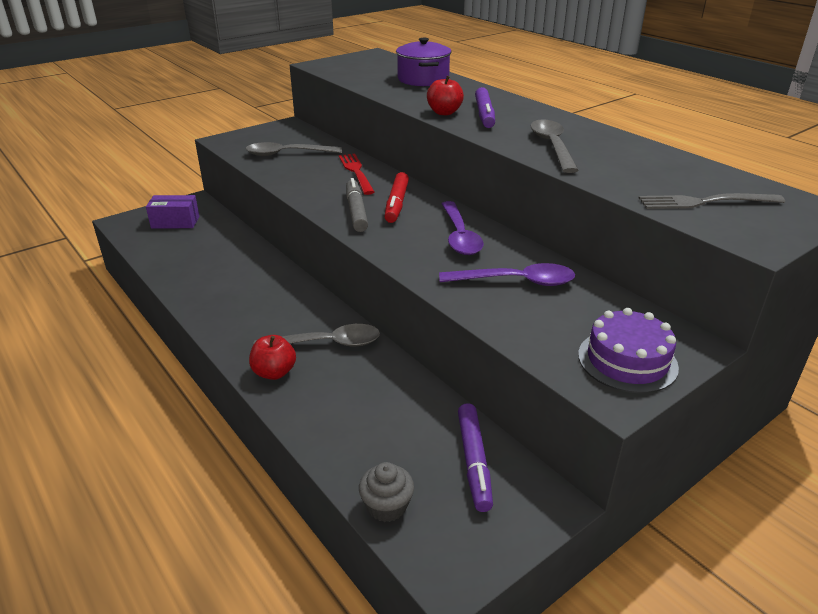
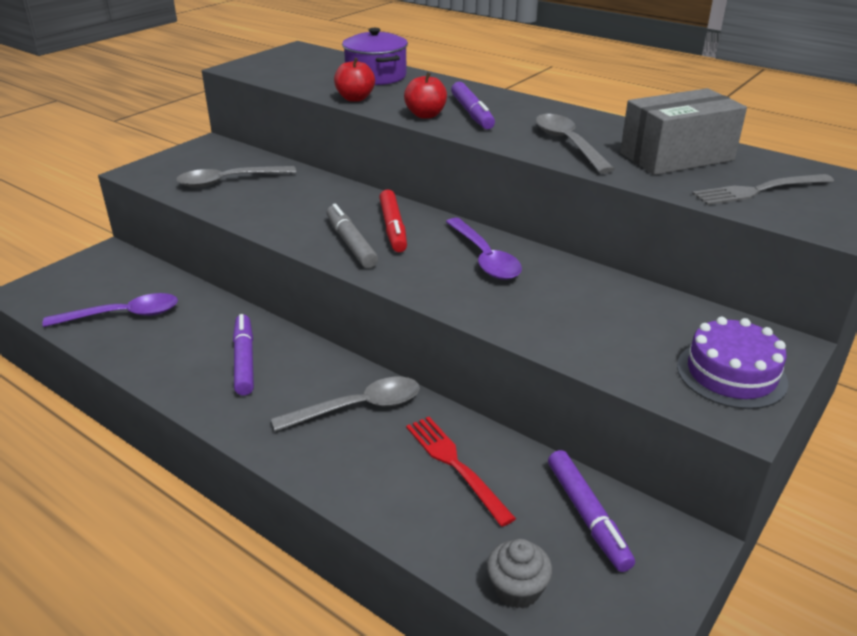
camera: 15 degrees left, 0 degrees up
(175, 222) = (95, 283): purple box -> none
(256, 294) = (244, 360): none -> purple marker
(274, 372) = (312, 454): red apple -> red apple (355, 98)
(356, 172) = (324, 194): red fork -> red fork (454, 464)
(516, 281) = (573, 302): purple spoon -> purple spoon (123, 315)
(645, 166) = (676, 157): none -> grey box

